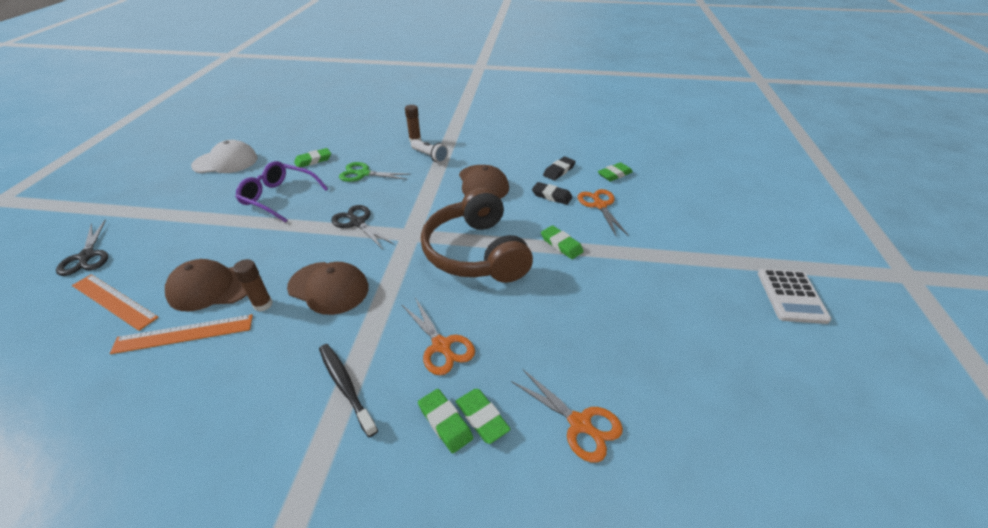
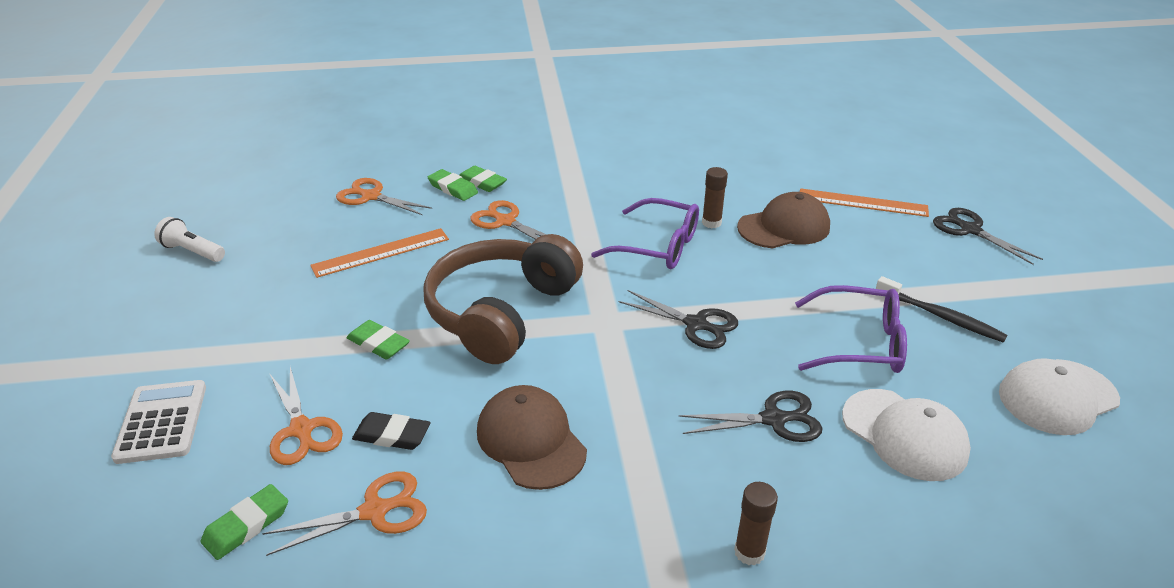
camera: 165 degrees right, 5 degrees down
(184, 333) = (756, 194): orange ruler -> orange ruler (381, 252)
(313, 160) = (904, 434): green eraser -> white cap
(329, 288) = (658, 246): brown cap -> purple glasses
(345, 386) = (576, 187): black toothbrush -> black toothbrush (941, 316)
(363, 174) = (773, 419): green scissors -> black scissors
(430, 156) = (678, 499): white flashlight -> white flashlight (193, 251)
(476, 252) = (501, 312): brown headphones -> brown headphones turned 120 degrees counterclockwise
(559, 171) = (374, 511): black eraser -> orange scissors
(791, 296) = (78, 327): white calculator -> white calculator (162, 422)

